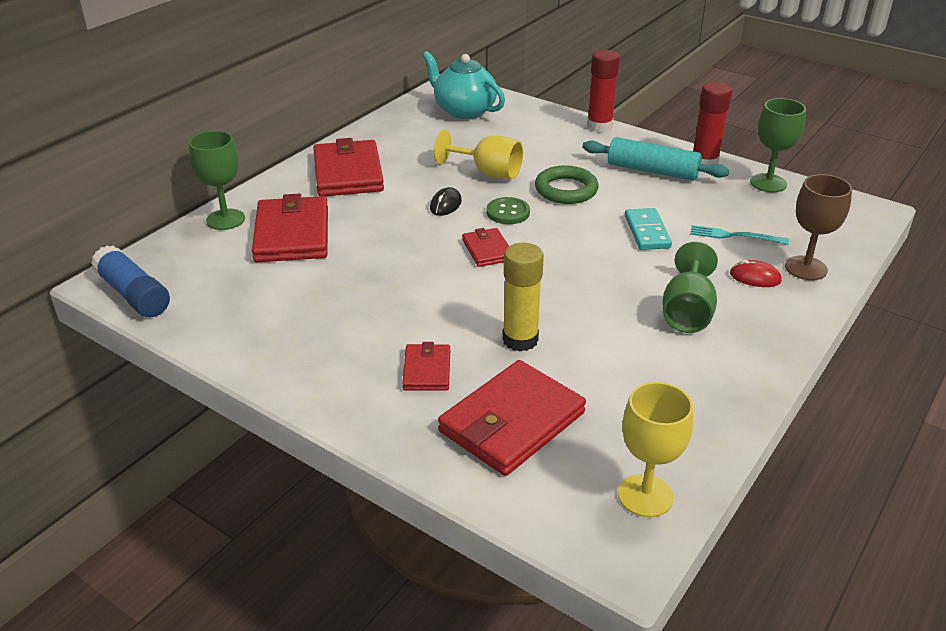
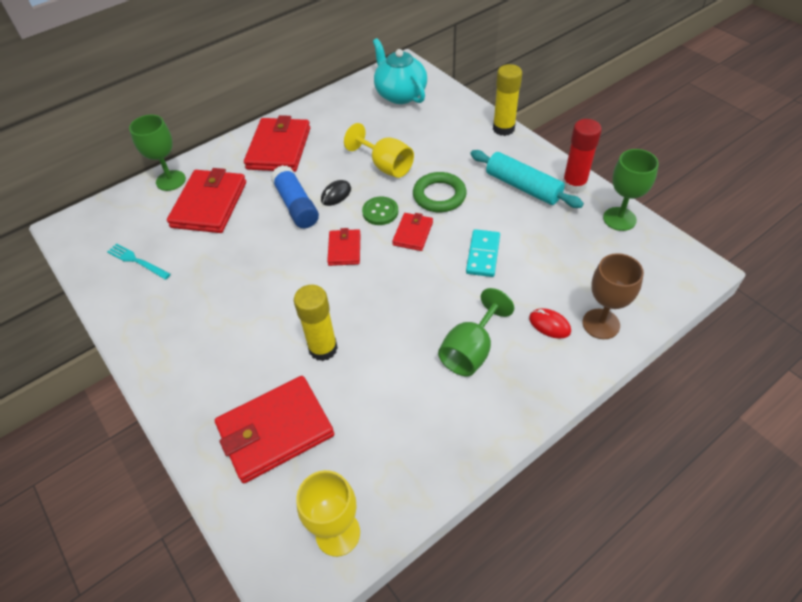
camera: 20 degrees right, 15 degrees up
(134, 294) = (78, 242): blue glue stick -> blue glue stick (296, 205)
(427, 370) = (239, 363): red wallet -> red wallet (413, 233)
(599, 126) = (503, 129): red glue stick -> yellow glue stick
(734, 236) = (556, 274): turquoise fork -> turquoise fork (137, 261)

